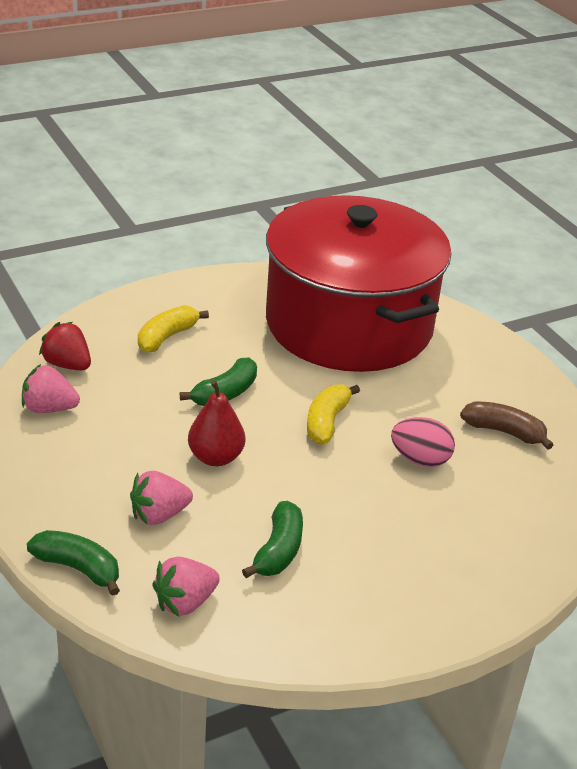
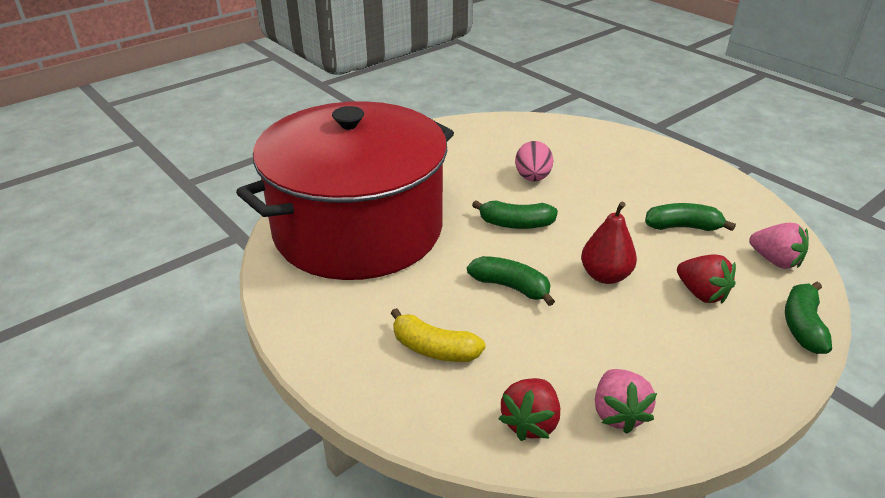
camera: 100 degrees left, 0 degrees up
(159, 515) = (701, 293): pink strawberry -> red strawberry
(326, 422) = (516, 224): yellow banana -> green banana
(504, 432) = (475, 148): brown banana -> none

